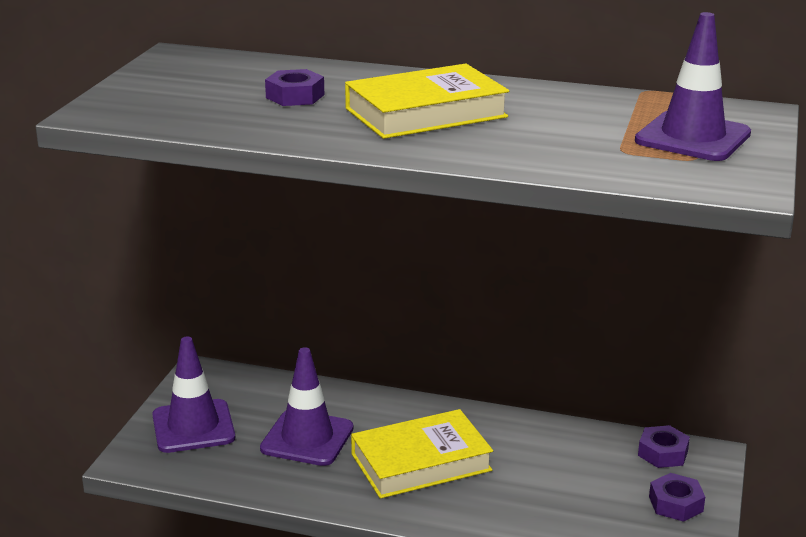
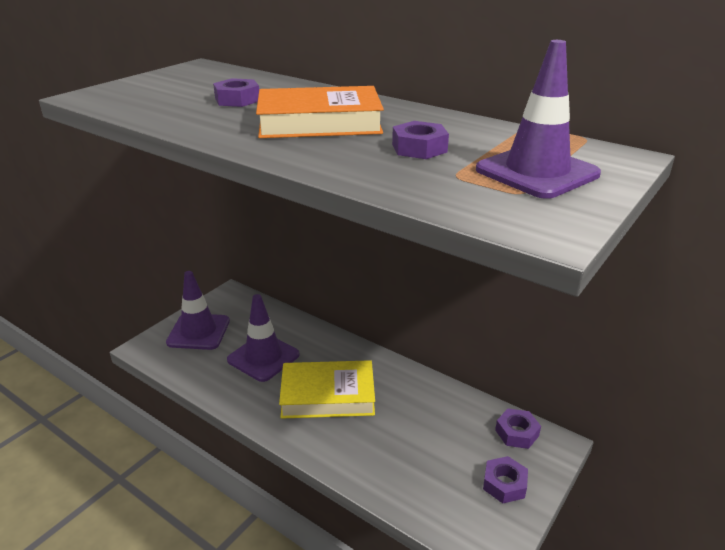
camera: 20 degrees right, 5 degrees up
(426, 113) = (319, 122): yellow book -> orange book
(561, 128) = (419, 148): none -> purple nut

